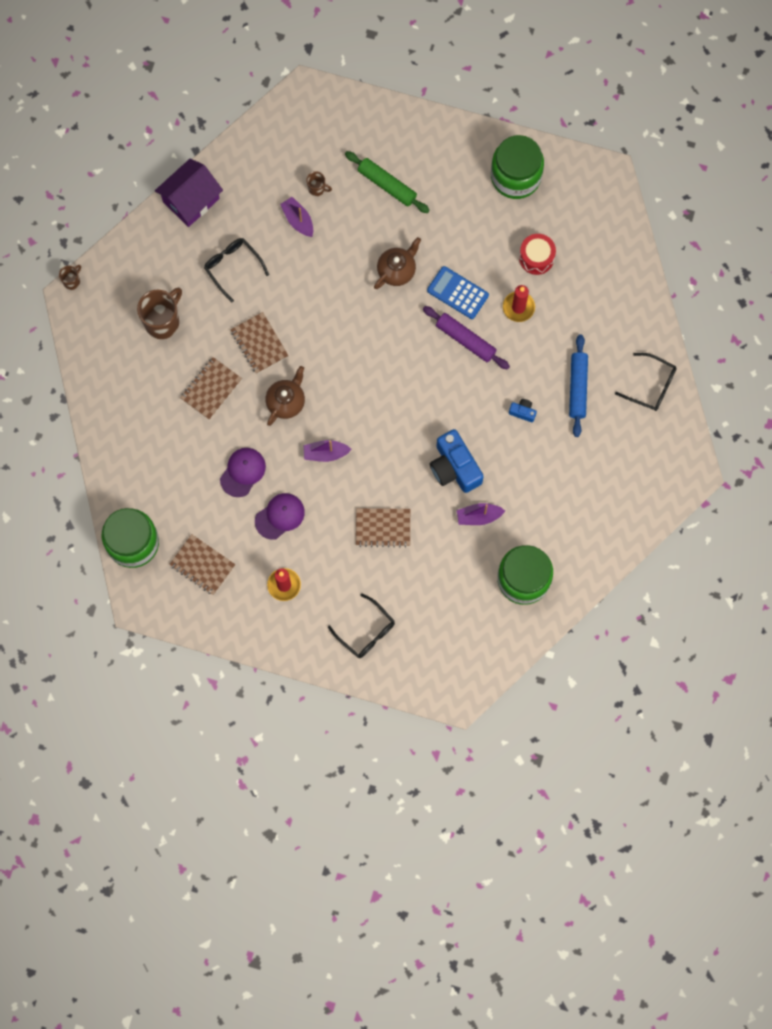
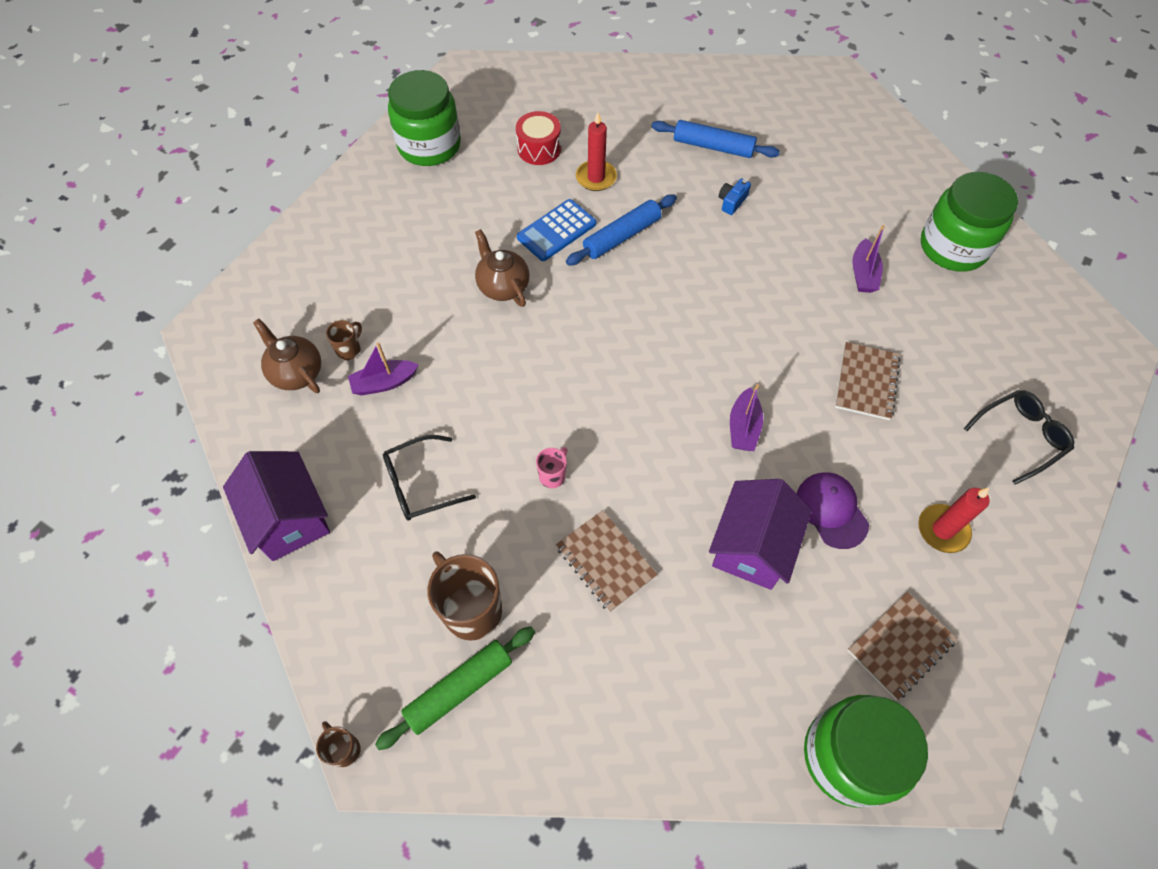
camera: 75 degrees left, 15 degrees down
(243, 472) = (752, 547): purple cap -> purple house
(259, 344) = (553, 476): brown notebook -> pink mug
(286, 402) = (653, 460): brown teapot -> brown teapot (296, 372)
(387, 185) = (381, 271): green rolling pin -> green rolling pin (459, 689)
(454, 467) = (792, 284): blue camera -> none
(465, 340) = (621, 236): purple rolling pin -> blue rolling pin
(651, 386) = (727, 86): black glasses -> none

